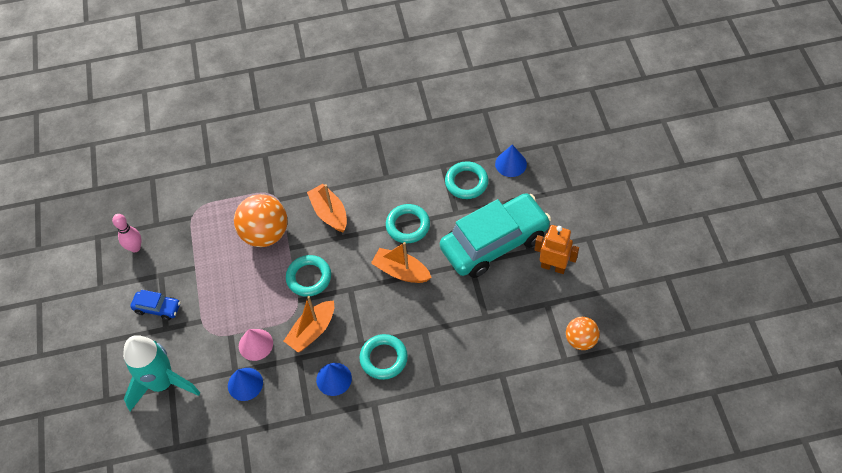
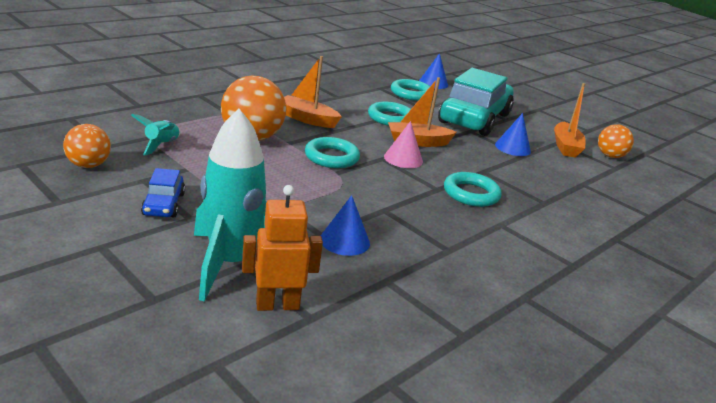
camera: 40 degrees left, 30 degrees down
(135, 247) = (88, 165): pink bowling pin -> orange ball
(157, 308) = (164, 204): blue car -> blue car turned 105 degrees clockwise
(194, 232) = (161, 145): none -> turquoise rocket
(255, 344) = (323, 209): pink cone -> pink cone (403, 159)
(312, 331) = (377, 189): orange boat -> orange boat (565, 147)
(334, 379) = (440, 216): blue cone -> blue cone (512, 148)
(553, 267) = (535, 124): orange robot -> orange robot (277, 305)

